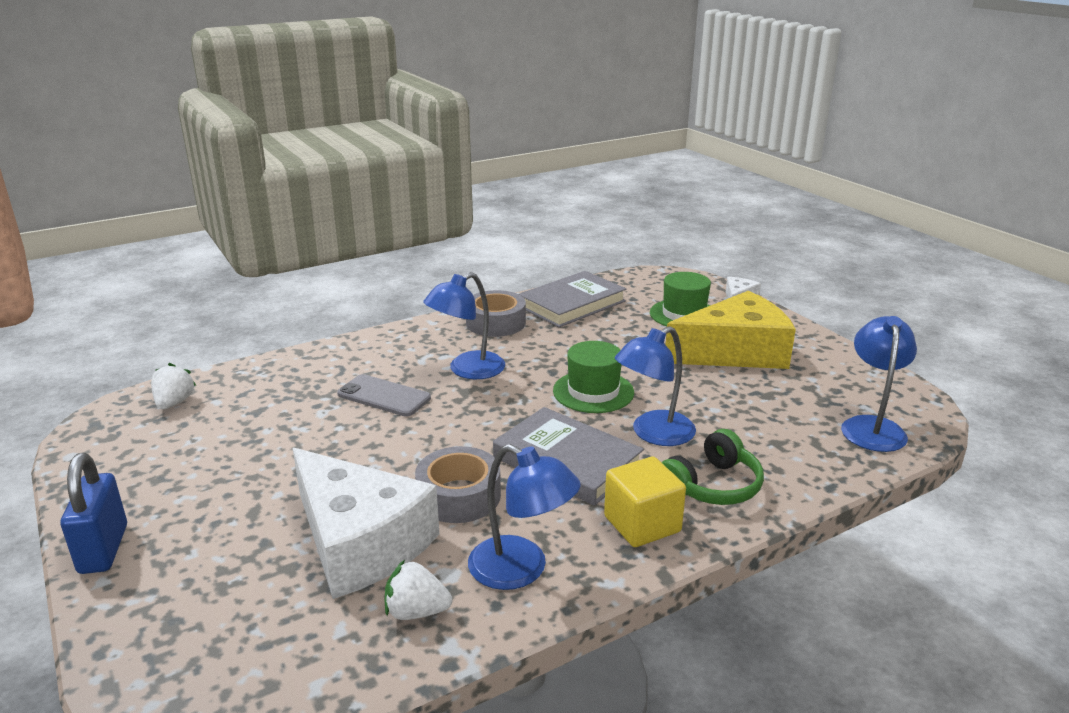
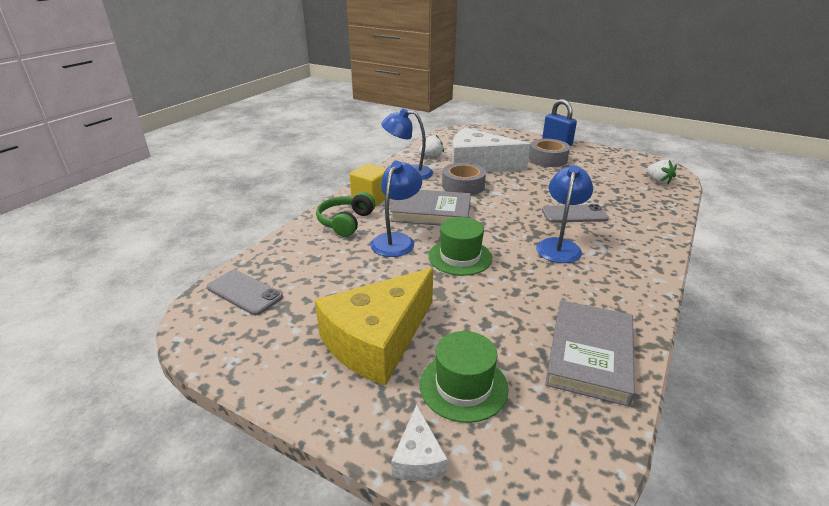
camera: 150 degrees right, 5 degrees up
(496, 323) = (613, 297): grey tape -> grey tape (547, 159)
(872, 426) = (244, 292): blue lamp -> grey phone

